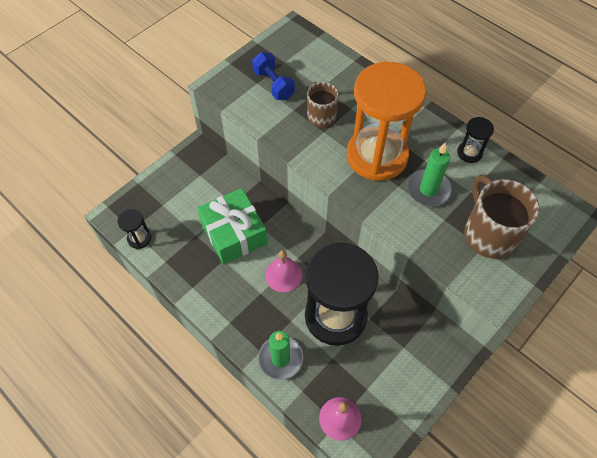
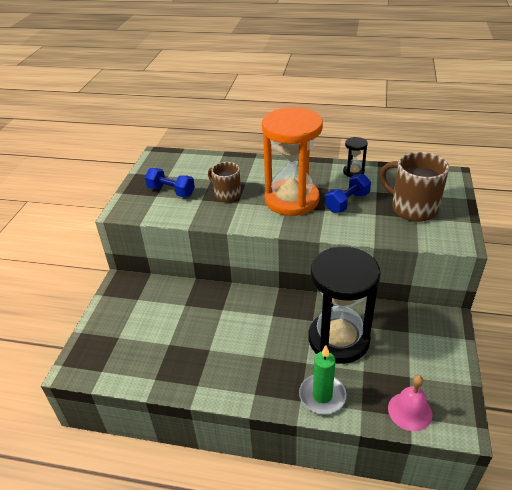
camera: 30 degrees left, 20 degrees down
(139, 238) = (114, 374): black hourglass -> none
(234, 233) = (203, 325): green gift -> none
(283, 275) = (271, 333): pink bell -> none
(428, 189) = (347, 202): green candle -> blue dumbbell

